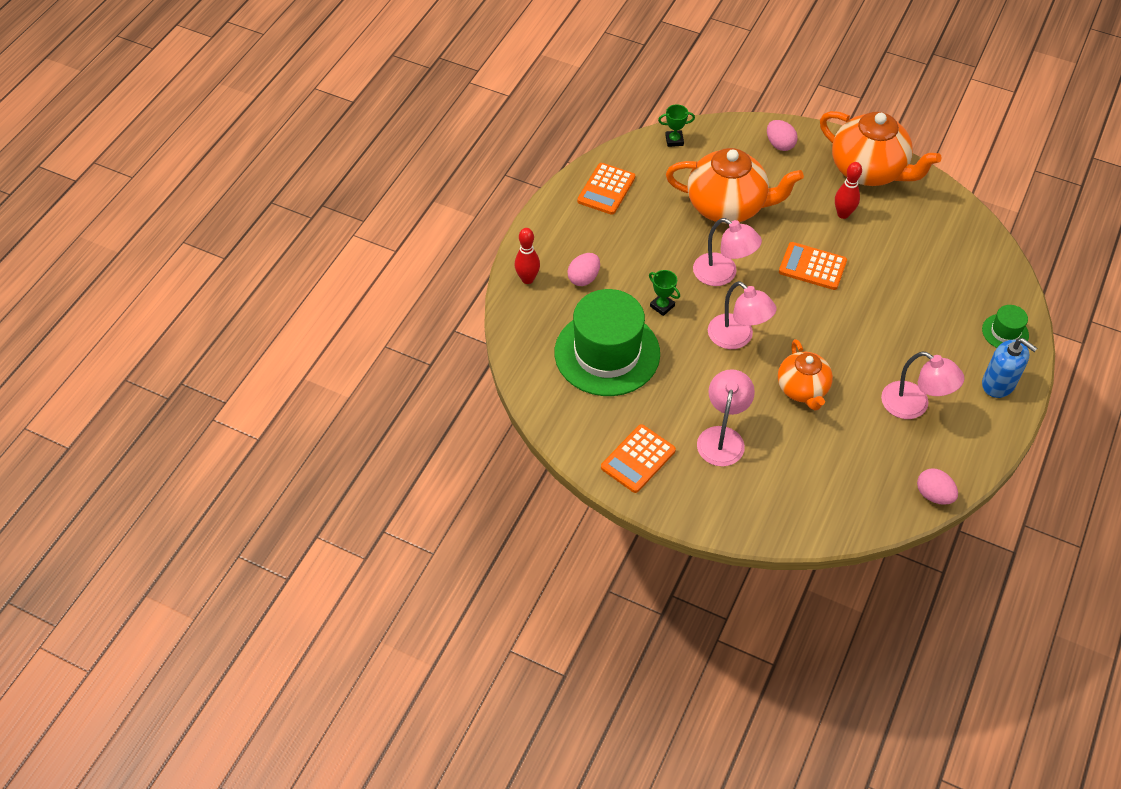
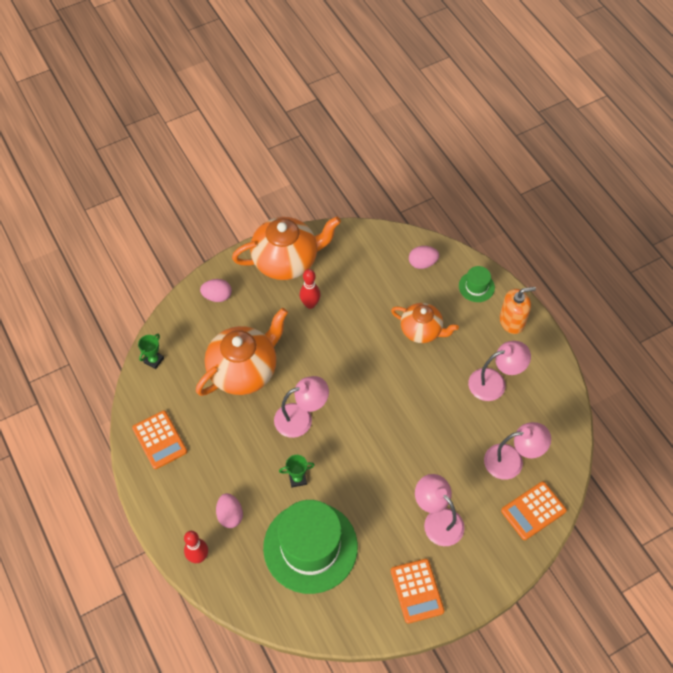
camera: 55 degrees left, 5 degrees up
(737, 338) = (362, 449): pink lamp -> pink lamp (512, 461)
(802, 389) = (434, 439): orange teapot -> orange teapot (422, 331)
(812, 266) = (339, 356): orange calculator -> orange calculator (533, 511)
(933, 495) = (568, 423): pink egg -> pink egg (422, 263)
(998, 384) = (512, 321): blue soap dispenser -> orange soap dispenser

